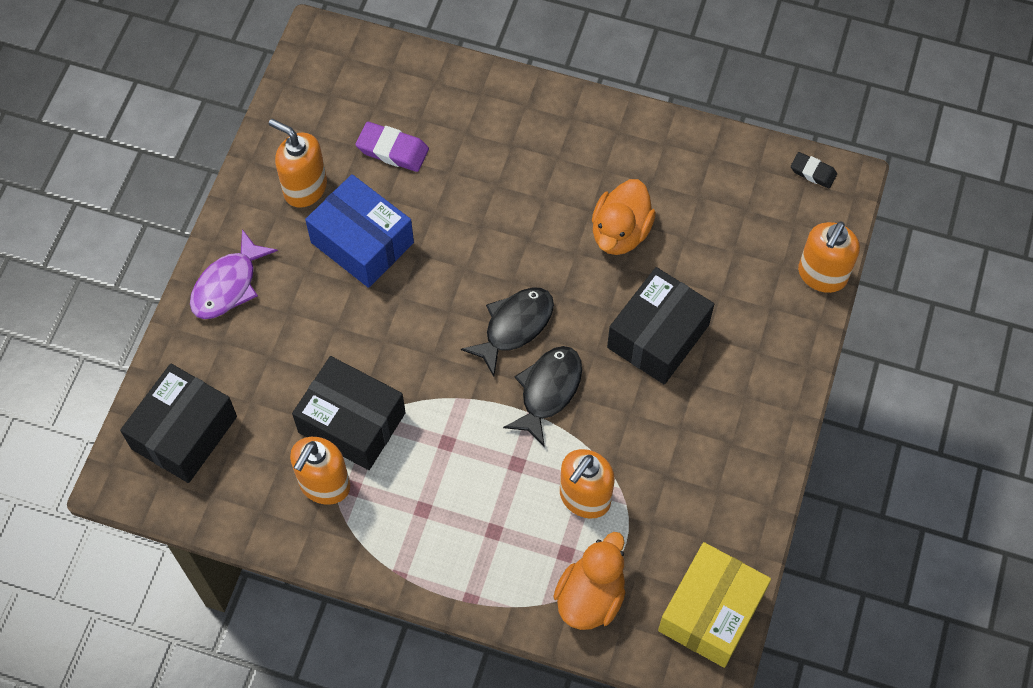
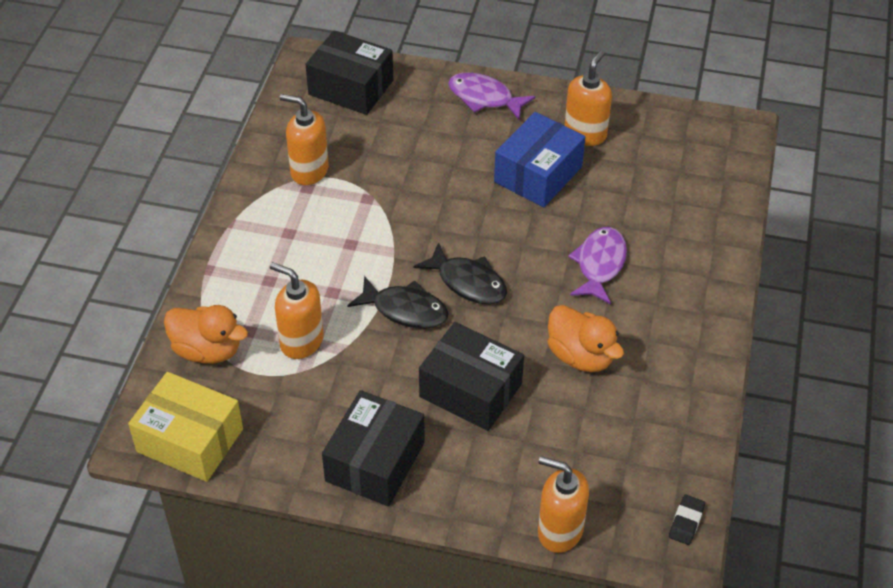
camera: 85 degrees right, 15 degrees down
(352, 422) = (365, 182): black box -> black box (375, 462)
(392, 150) = (636, 186): purple eraser -> none
(501, 200) = (599, 264): none -> purple fish
(620, 232) = (580, 356): orange duck -> orange duck turned 150 degrees counterclockwise

